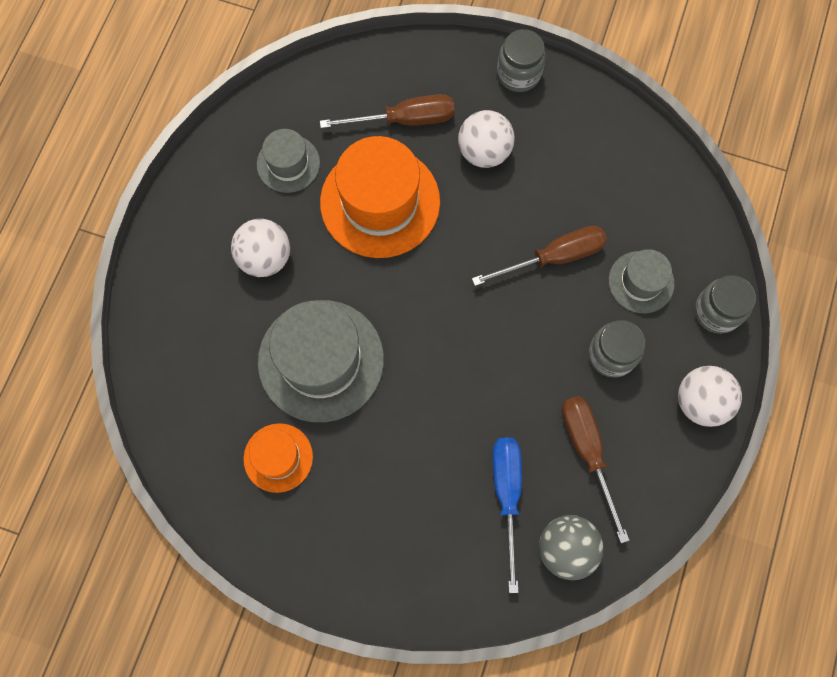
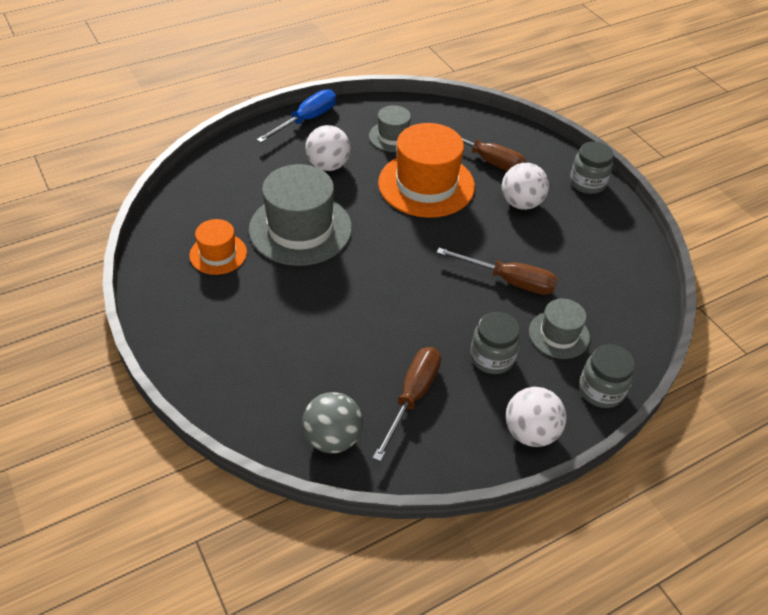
camera: 40 degrees right, 25 degrees down
(507, 495) = (329, 377): blue screwdriver -> blue screwdriver (306, 120)

